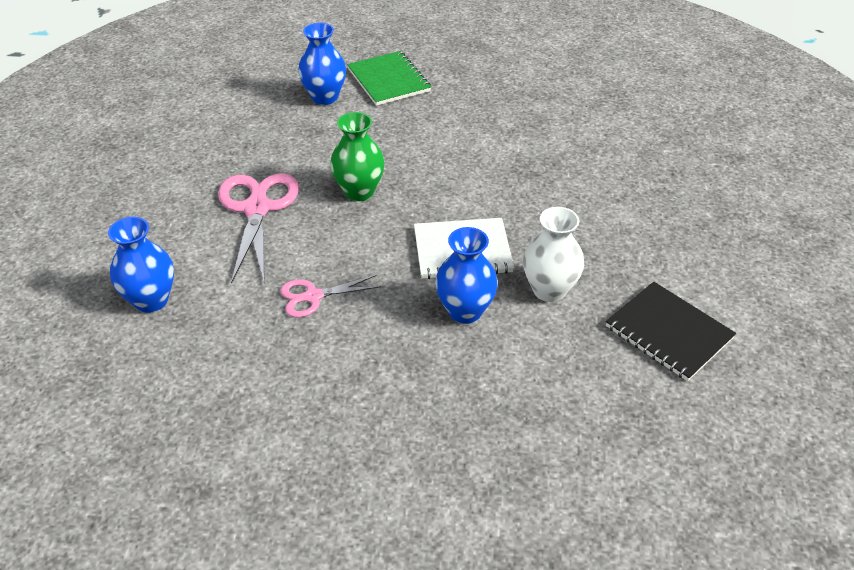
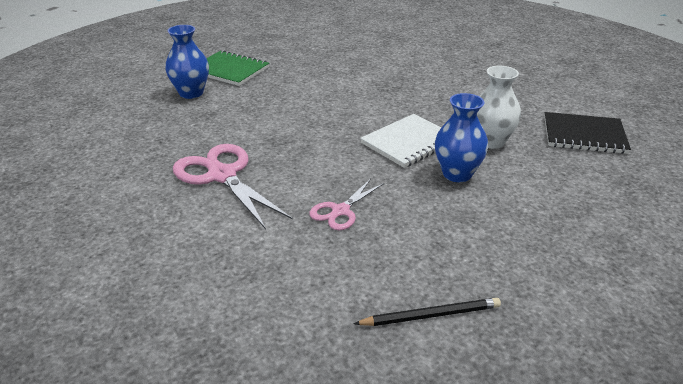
camera: 35 degrees left, 10 degrees down
(151, 300) = (204, 273): blue vase -> none
(271, 436) = (431, 315): none -> black pencil
(359, 191) = (291, 137): green vase -> none

